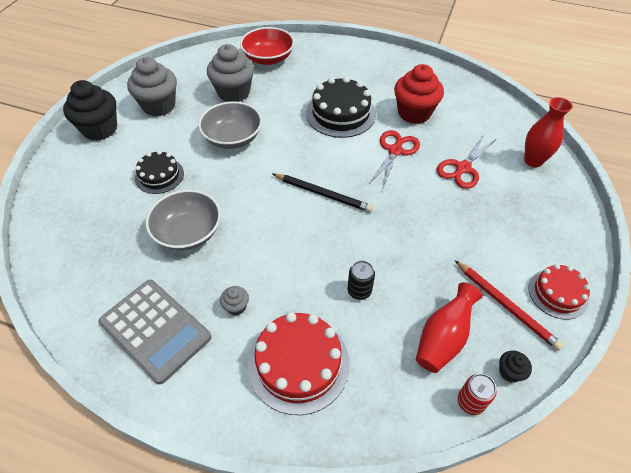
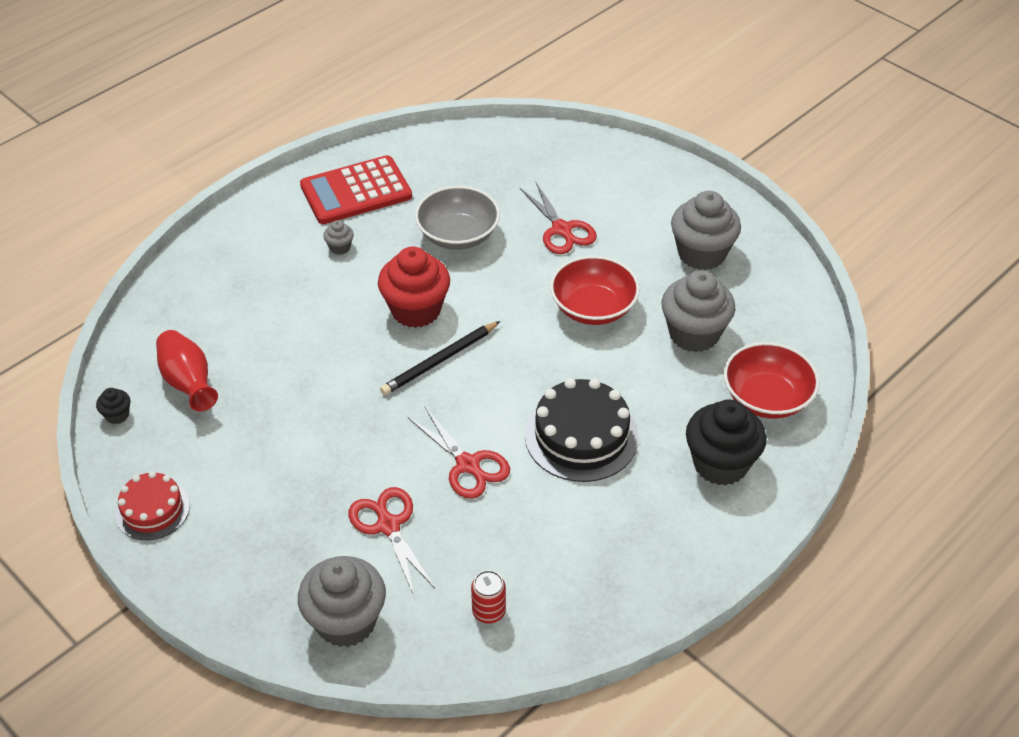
camera: 115 degrees right, 5 degrees down
(100, 129) = (679, 195): black cupcake -> black cupcake (720, 464)
(155, 330) = (356, 191): grey calculator -> red calculator
(159, 175) = (562, 230): black cake -> red scissors
(233, 138) = (593, 308): grey bowl -> red bowl
(298, 363) = (249, 271): red cake -> none
(359, 291) = (288, 341): black can -> none
(414, 113) = (533, 526): red cupcake -> red cupcake (416, 310)
(470, 402) = (119, 372): red can -> red can (488, 611)
(506, 305) = (178, 453): red pencil -> none
(533, 161) = (346, 621): red vase -> grey cupcake

